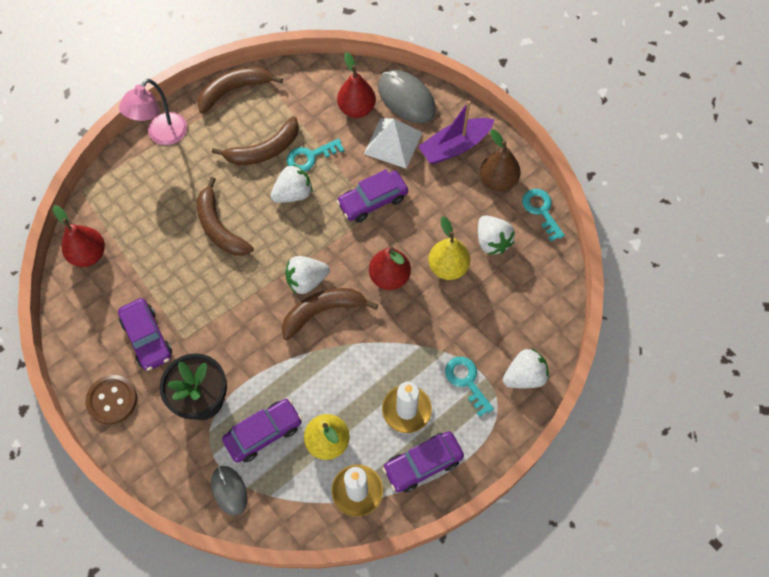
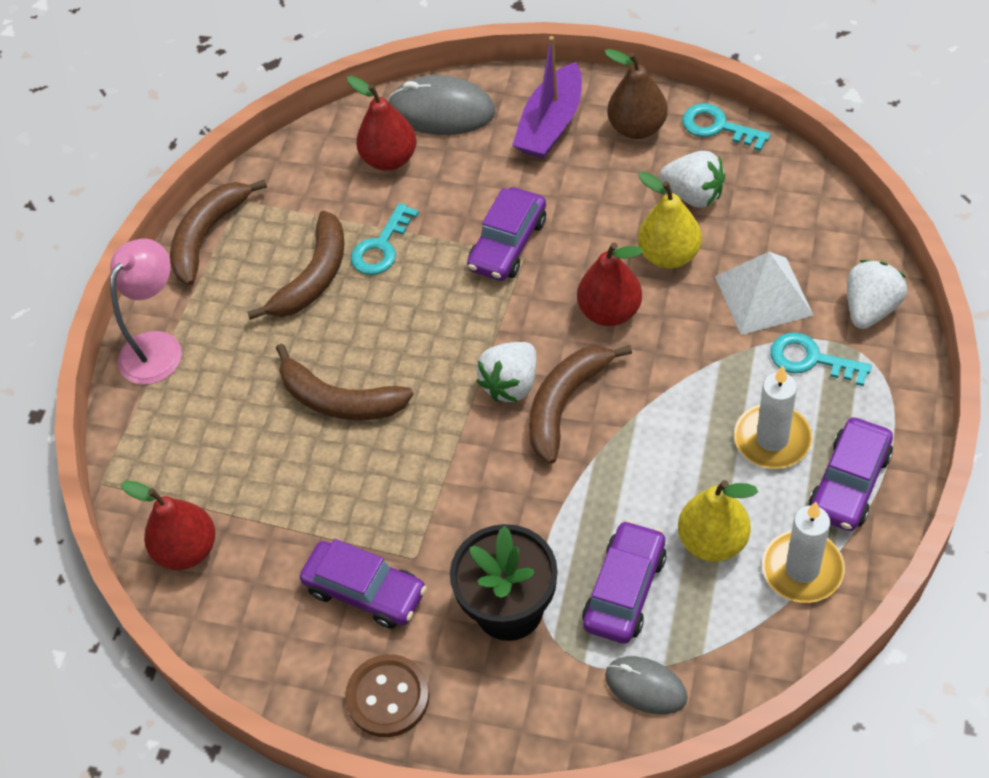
camera: 30 degrees left, 10 degrees down
(162, 135) = (158, 346): pink lamp -> pink lamp turned 150 degrees counterclockwise
(293, 194) = (399, 301): white strawberry -> none
(393, 143) = (471, 167): white pyramid -> white pyramid (763, 295)

